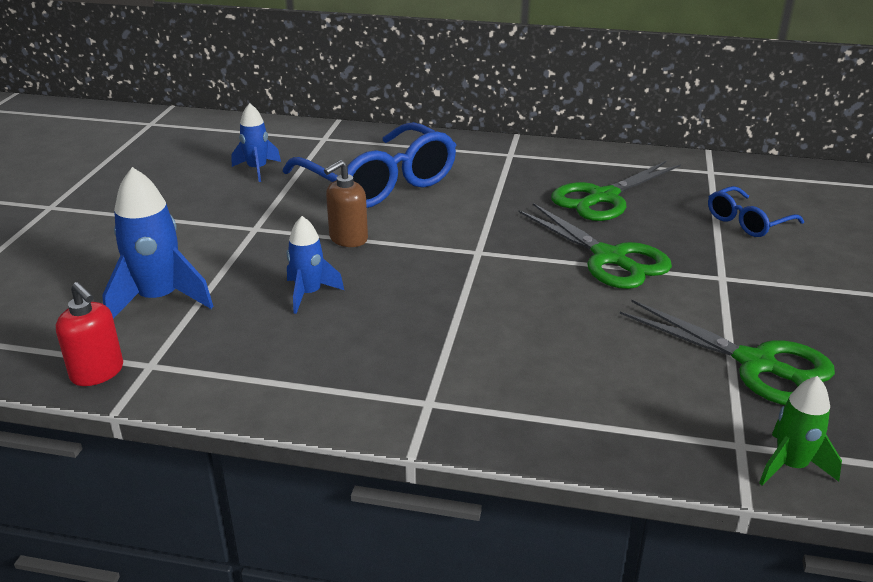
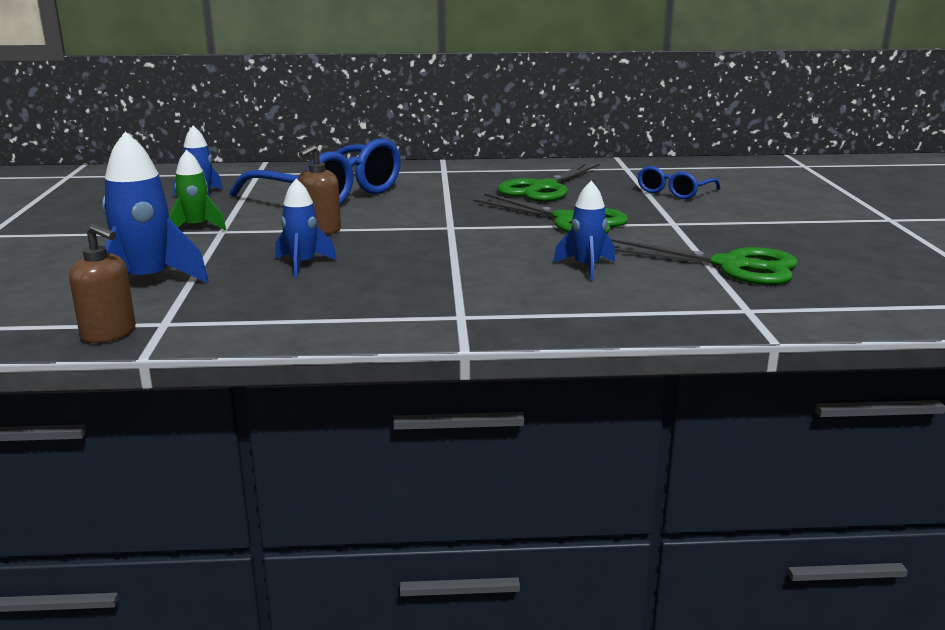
camera: 15 degrees left, 10 degrees down
(97, 373) = (109, 333): red soap dispenser -> brown soap dispenser
(592, 342) = (586, 268): none -> blue rocket
(790, 466) = (795, 316): green rocket -> green rocket (196, 228)

